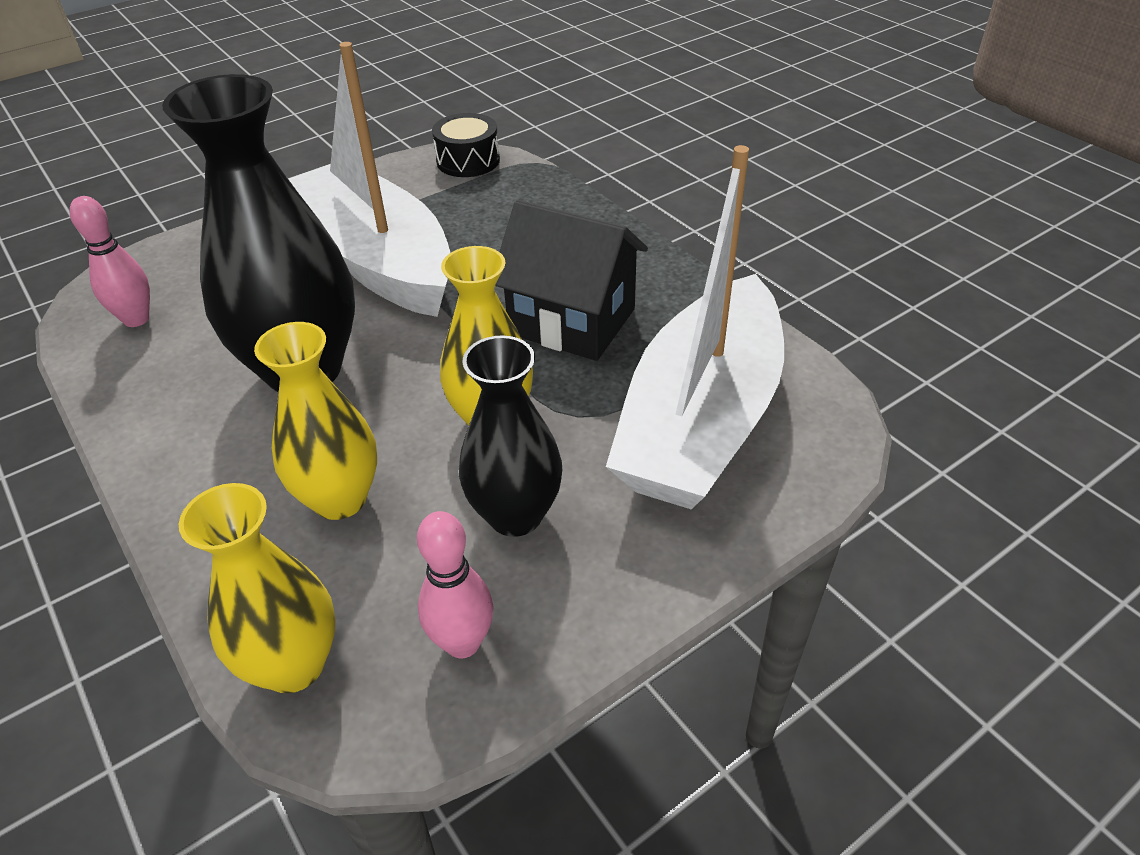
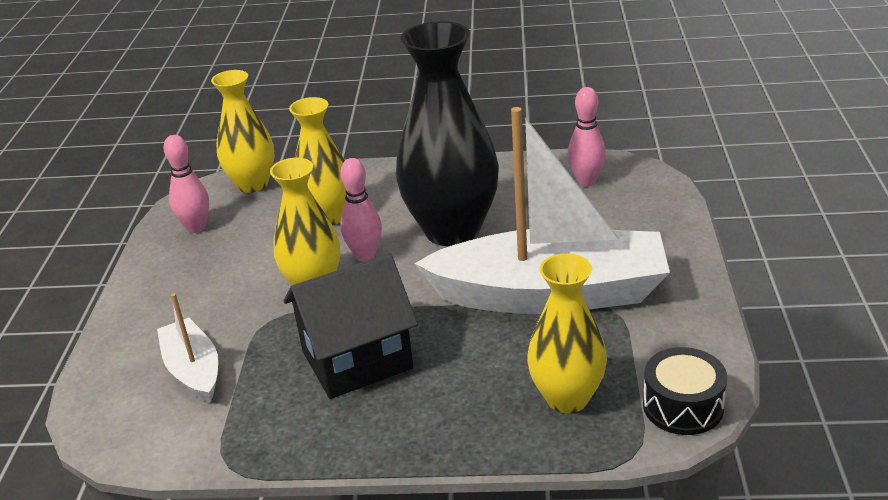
camera: 130 degrees right, 10 degrees down
(403, 411) = (365, 255): none -> pink bowling pin
(507, 203) = (567, 398): none -> yellow vase
(515, 515) = (237, 267): black vase -> none
(701, 420) = (193, 370): white boat -> white boat, size x0.48

